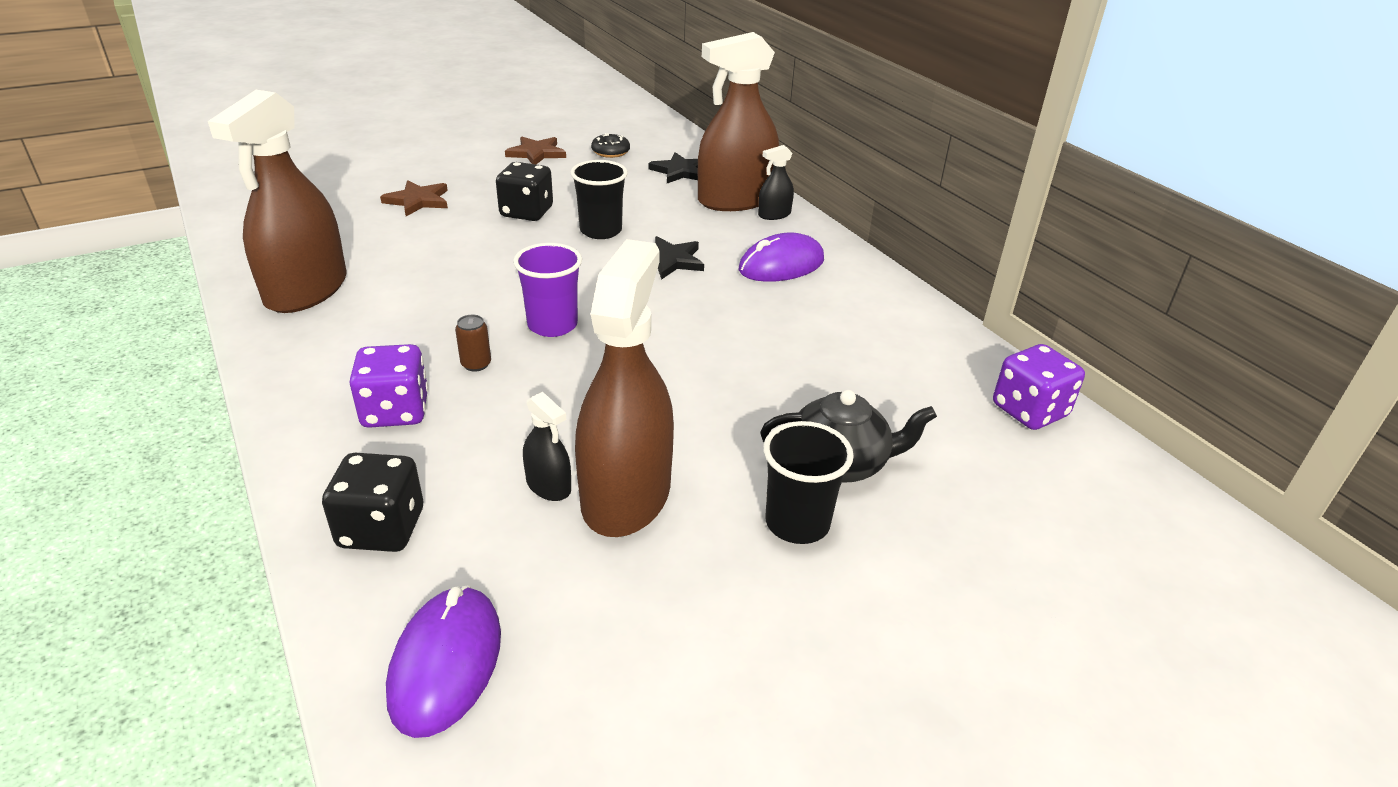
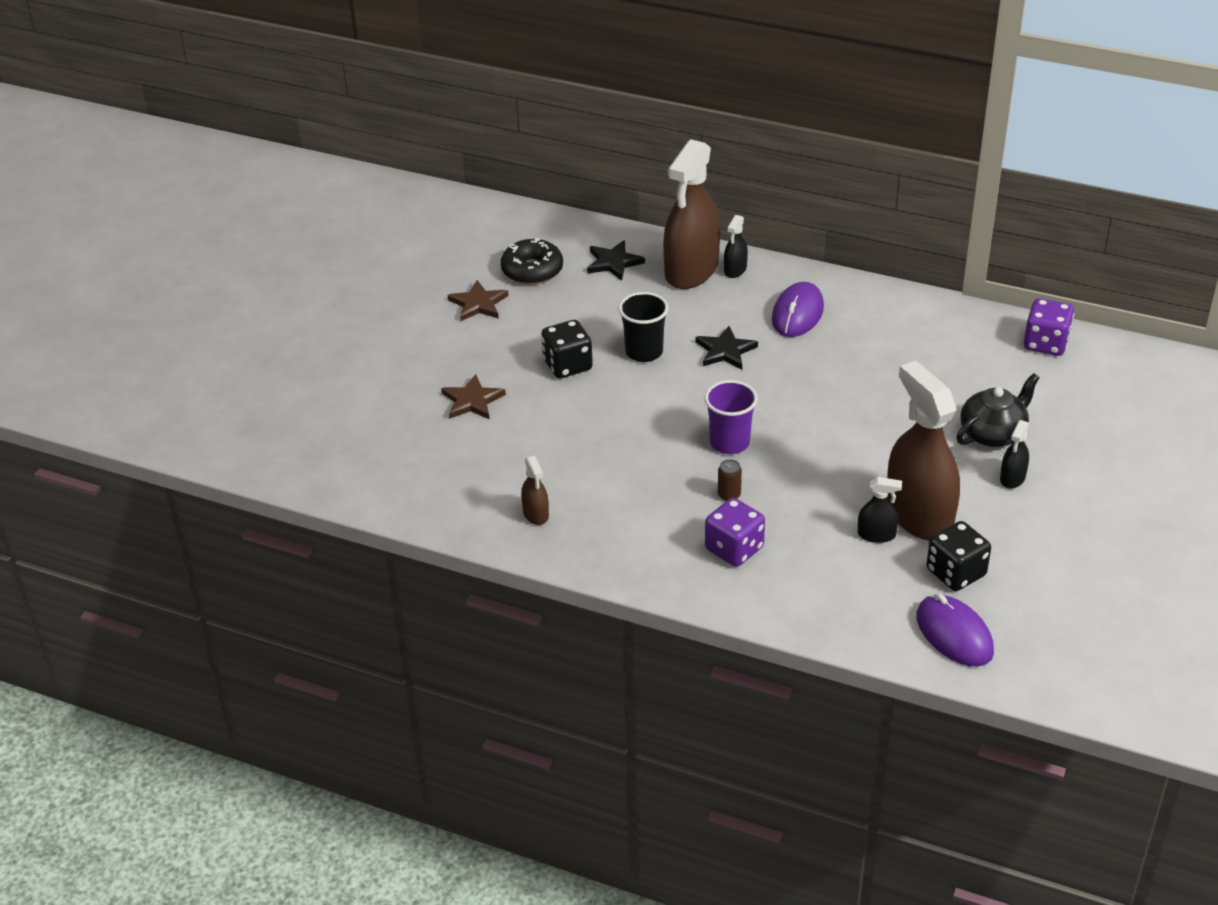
camera: 35 degrees left, 5 degrees up
(306, 290) = (536, 514): brown spray bottle -> brown spray bottle, size x0.43
(381, 528) = (833, 606): black dice -> black dice (956, 573)
(610, 152) = (532, 270): black donut -> black donut, size x1.61
(797, 523) = (1012, 478): black cup -> black spray bottle

